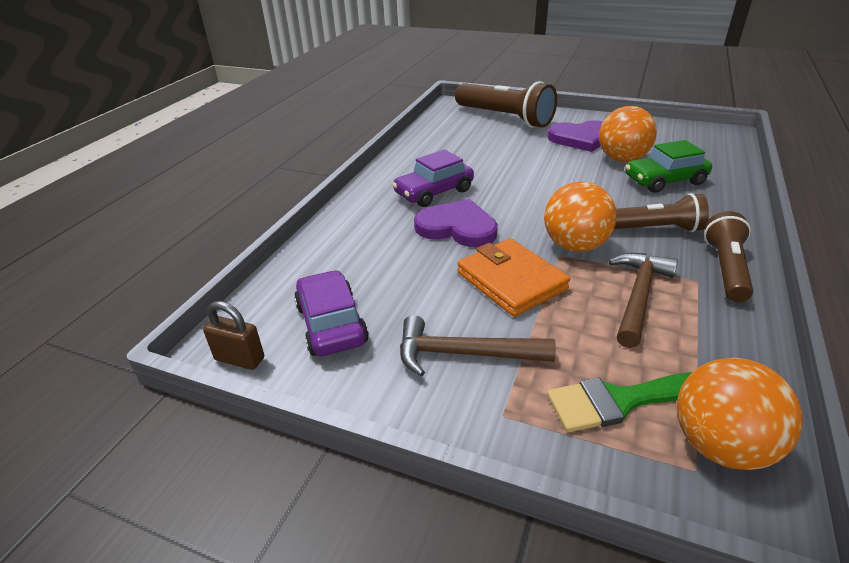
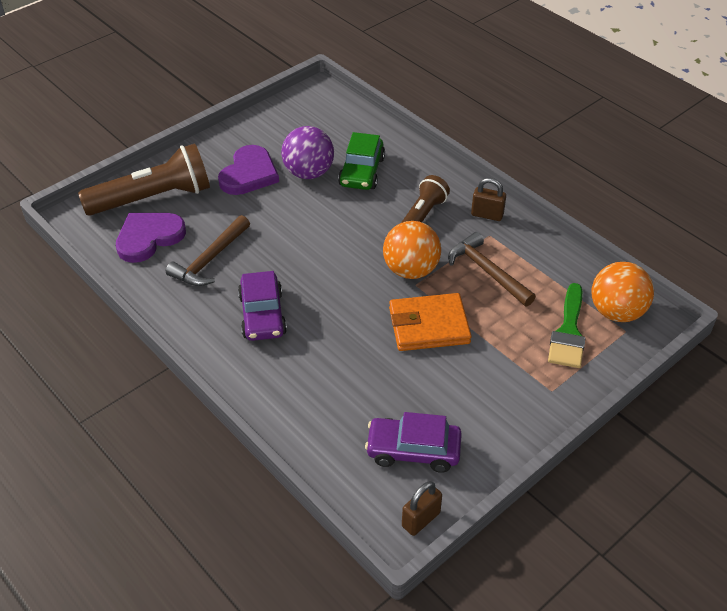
camera: 65 degrees left, 10 degrees up
(457, 227) = (335, 324): purple heart -> purple heart (149, 237)
(464, 354) = (490, 386): brown hammer -> brown hammer (210, 260)
(622, 159) = (308, 173): orange ball -> purple ball
(725, 269) = (487, 215): brown flashlight -> brown padlock

